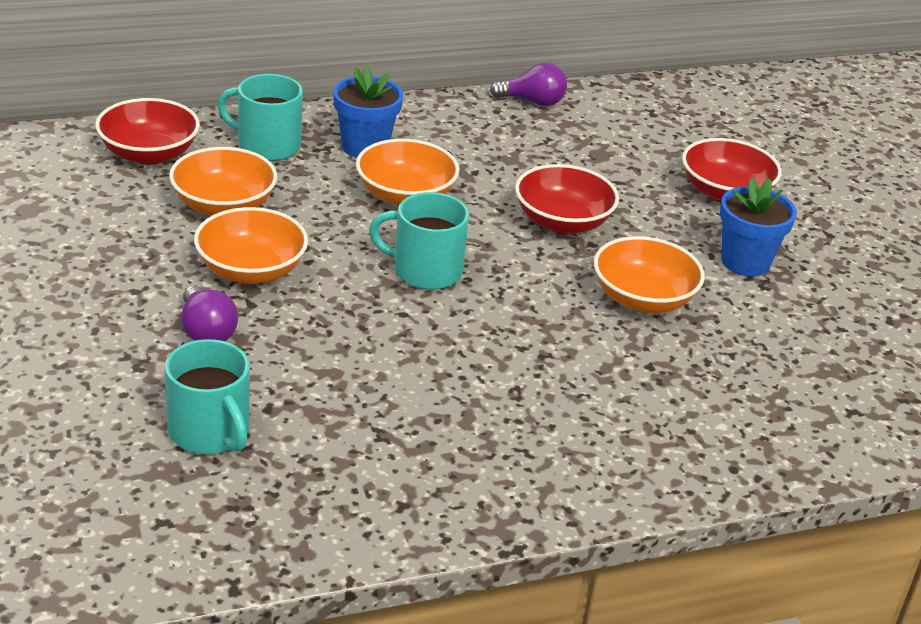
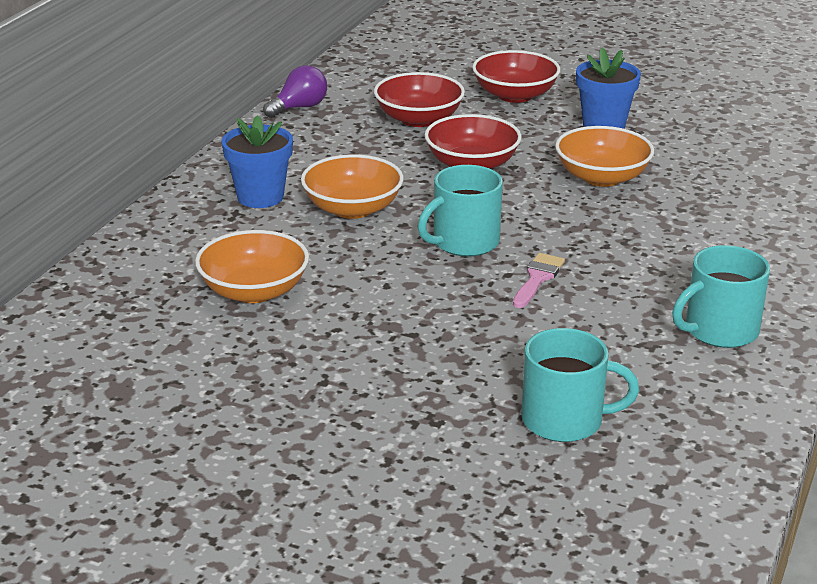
camera: 45 degrees left, 5 degrees down
(149, 154) = (120, 295): red bowl -> red bowl (419, 119)
(206, 332) = (426, 370): purple light bulb -> none
(251, 270) = (365, 315): orange bowl -> none
(267, 146) = (193, 236): turquoise mug -> turquoise mug (719, 330)
(416, 332) = (537, 278): none -> pink brush

